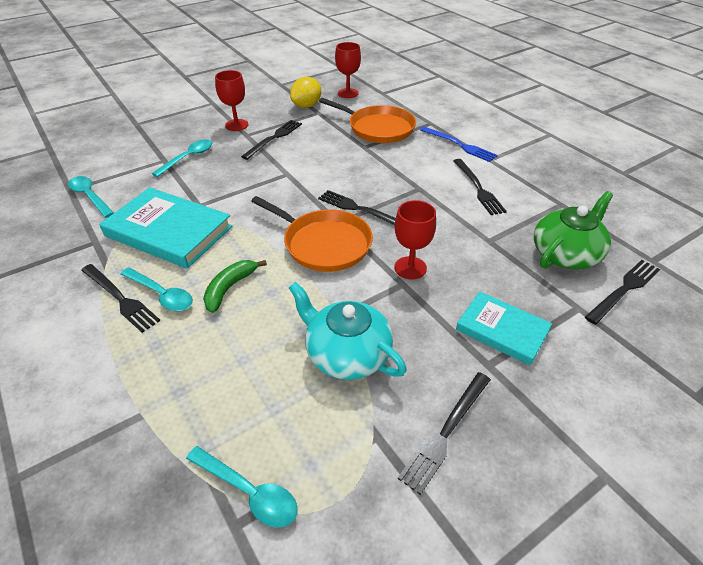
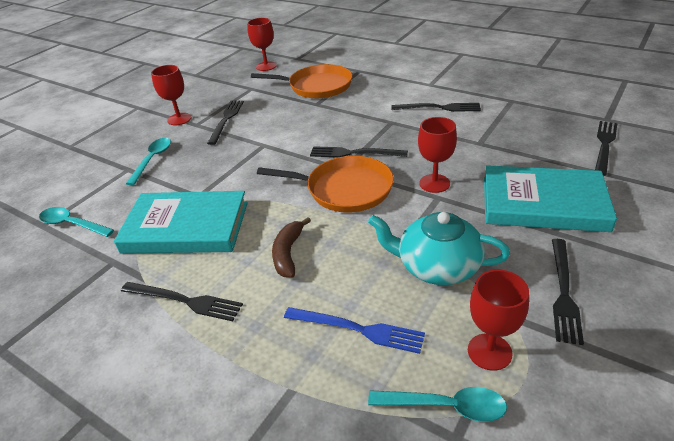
camera: 20 degrees left, 5 degrees down
(162, 295) = (225, 282): turquoise spoon -> none
(229, 288) = (288, 253): green banana -> brown banana
(306, 106) = (235, 86): yellow lemon -> none
(327, 459) = (489, 352): none -> red goblet
(459, 145) = (397, 80): blue fork -> blue fork (358, 329)
(478, 188) = (439, 108): black fork -> black fork turned 45 degrees counterclockwise
(502, 330) = (543, 203): turquoise book -> turquoise book, size x1.63
(565, 254) = (544, 134): green teapot -> none

